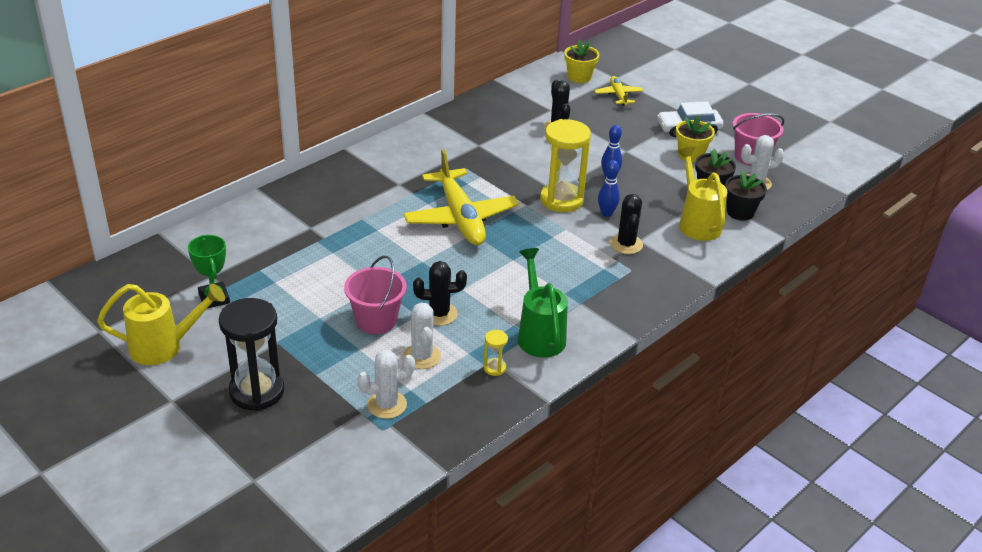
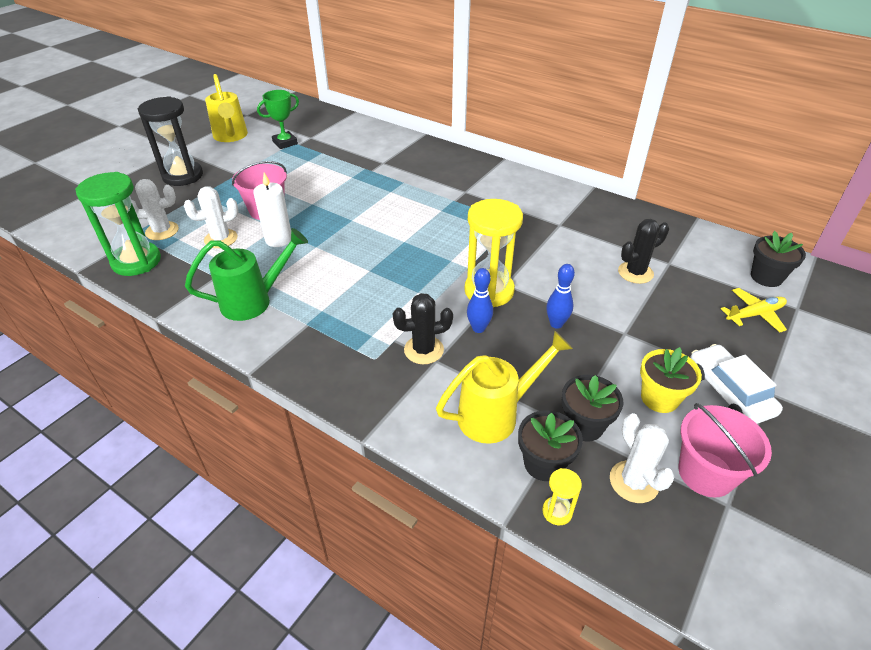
camera: 80 degrees right, 5 degrees up
(387, 405) = (162, 231): white cactus -> white cactus turned 75 degrees counterclockwise
(439, 314) = (278, 239): black cactus -> white candle
(444, 422) = (136, 261): none -> green hourglass
(460, 217) = (427, 231): yellow plane -> none
(494, 368) = (204, 279): yellow hourglass -> yellow hourglass (557, 511)
(579, 77) = (766, 277): yellow flower pot -> black flower pot

